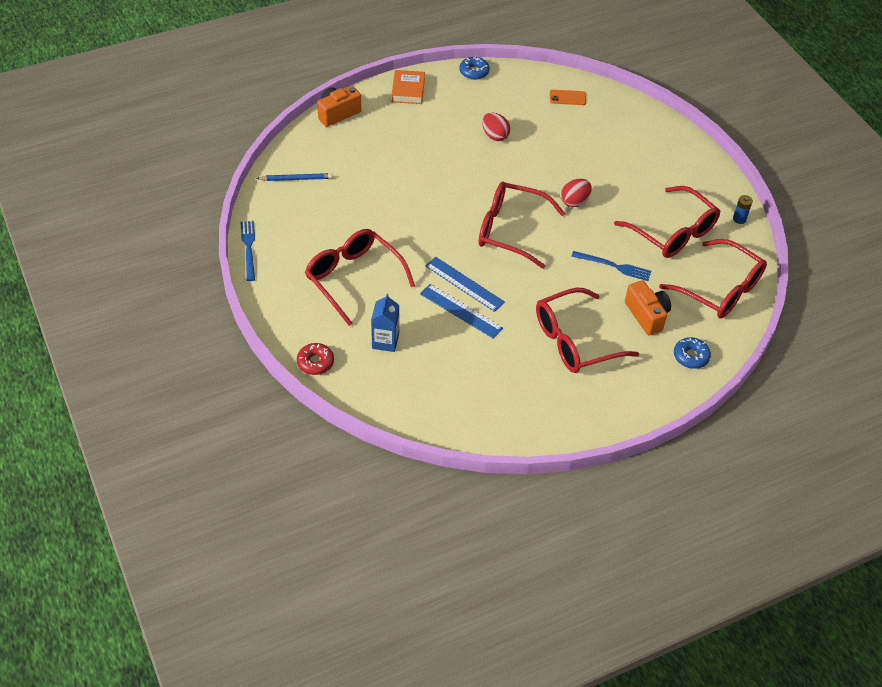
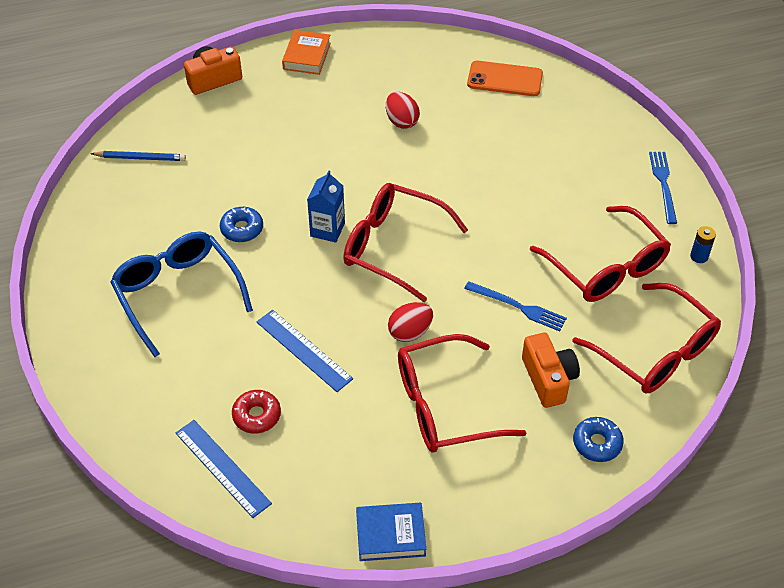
camera: 10 degrees right, 0 degrees up
(248, 248) = (58, 242): blue fork -> blue fork (663, 184)
(315, 362) = (100, 403): red donut -> red donut (257, 415)
(353, 278) = (177, 293): red glasses -> blue glasses
(385, 341) = (196, 383): blue carton -> blue carton (327, 229)
(464, 284) = (317, 314): blue ruler -> blue ruler (222, 468)
(474, 72) = (394, 39): blue donut -> blue donut (242, 229)
(556, 432) = (390, 535): none -> blue book
(567, 98) = (505, 79): orange phone -> orange phone, size x1.59
(574, 201) = (485, 215): red egg -> red egg (410, 332)

